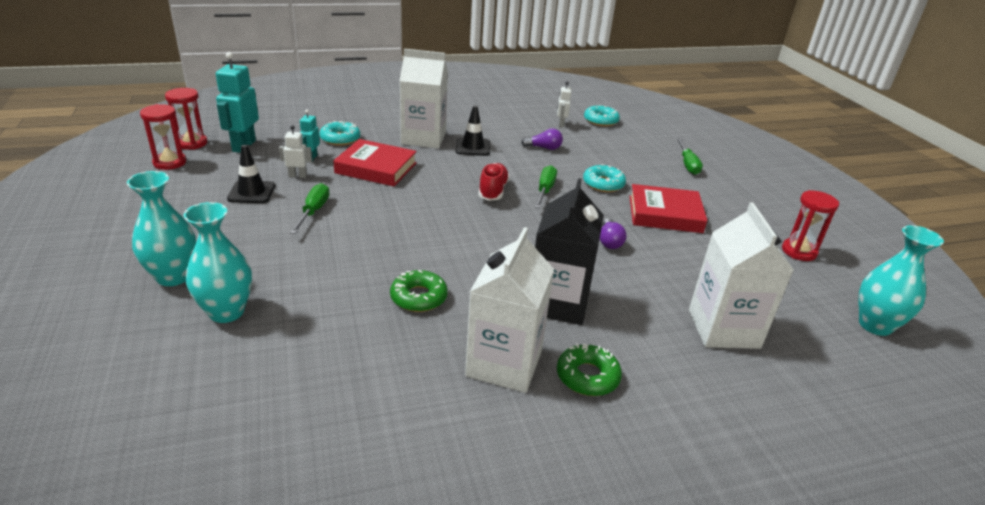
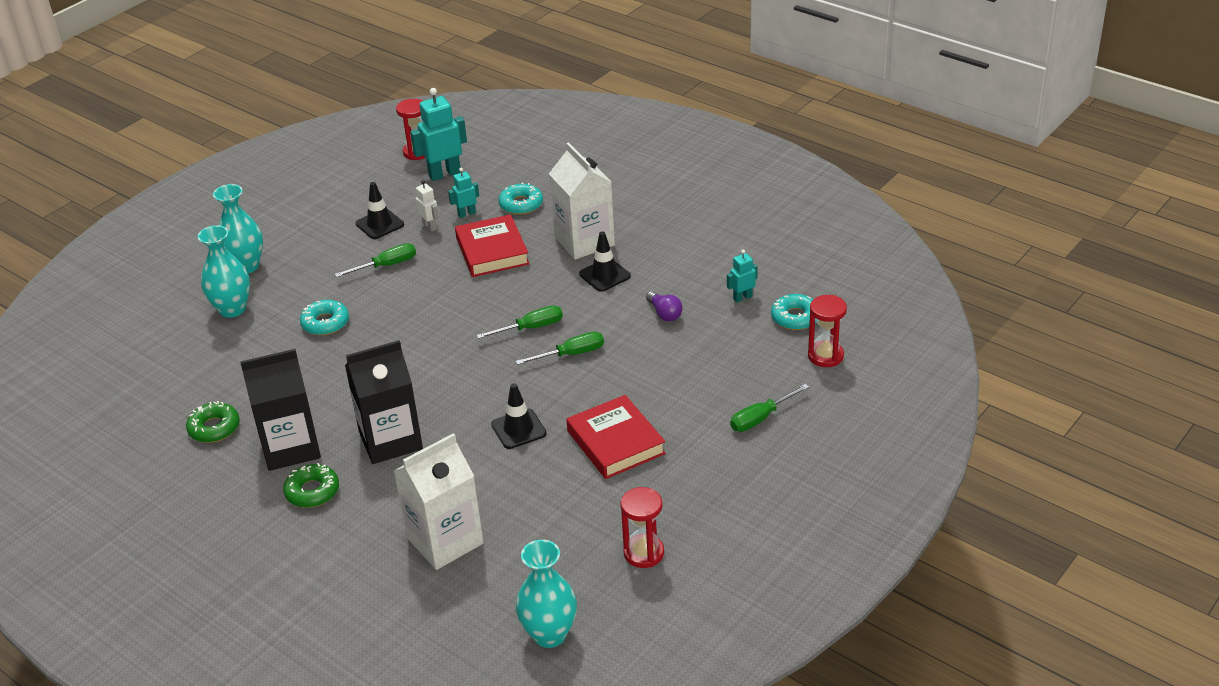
camera: 60 degrees right, 5 degrees up
(170, 163) = (377, 165): red hourglass -> red hourglass (825, 356)
(419, 297) = (328, 373): green donut -> green donut (214, 428)
(493, 191) = (531, 328): red shoe -> green screwdriver
(504, 363) = (290, 447): white carton -> black carton
(561, 124) = (742, 298): white robot -> turquoise robot
(603, 184) = (632, 381): turquoise donut -> turquoise donut (325, 323)
(609, 241) = (518, 429): purple light bulb -> black traffic cone

